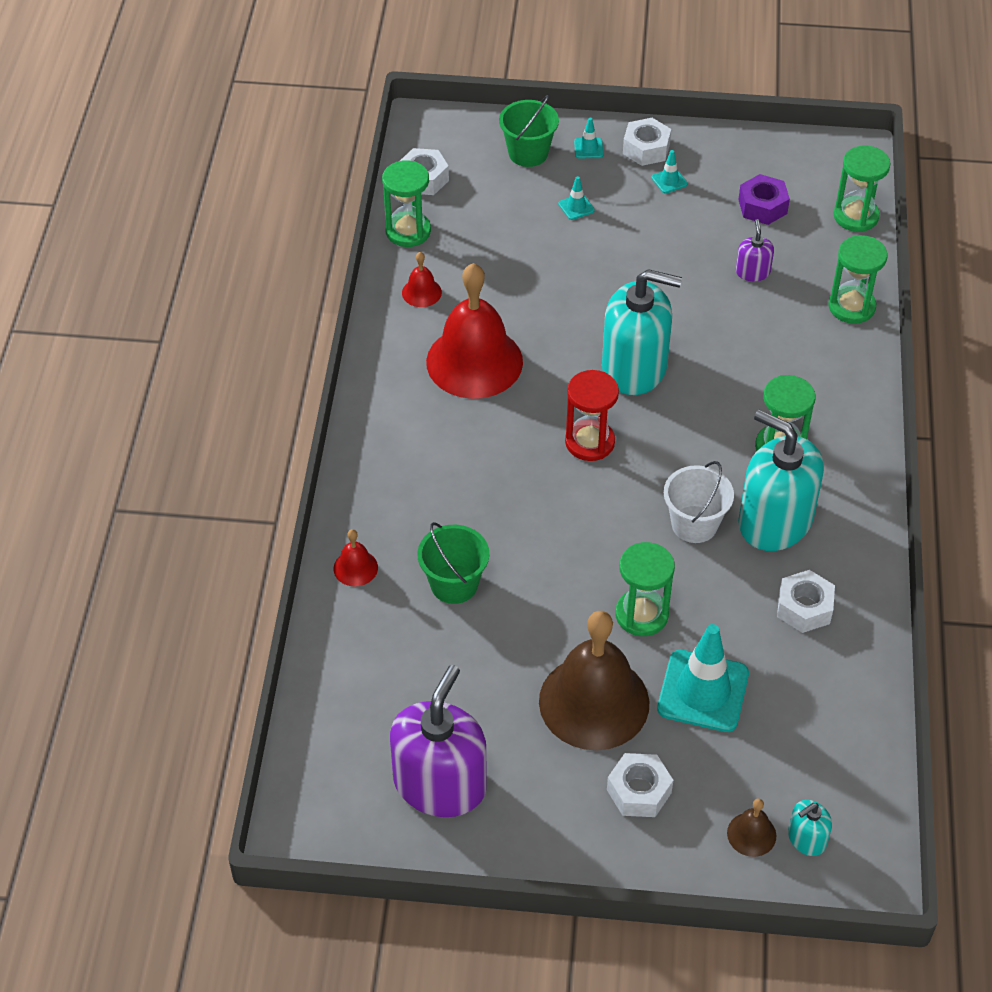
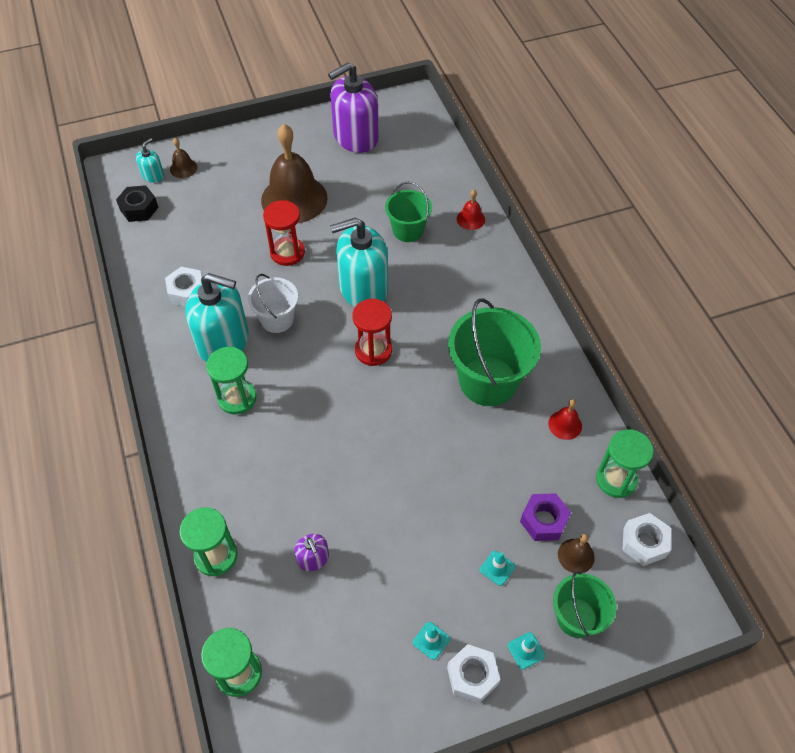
camera: 155 degrees right, 5 degrees up
(440, 784) = (355, 137): purple soap dispenser -> purple soap dispenser turned 60 degrees clockwise
(474, 361) = (488, 381): red bell -> green bucket
(495, 191) = (576, 556): none -> brown bell
(634, 367) = (370, 423): turquoise soap dispenser -> turquoise soap dispenser (363, 288)
(639, 791) = (251, 167): white nut -> none
(641, 614) = (287, 253): green hourglass -> red hourglass
(703, 691) = (234, 224): turquoise traffic cone -> none
(762, 206) = (331, 645): purple nut -> purple nut (544, 521)
(844, 779) = (139, 208): none -> black nut

